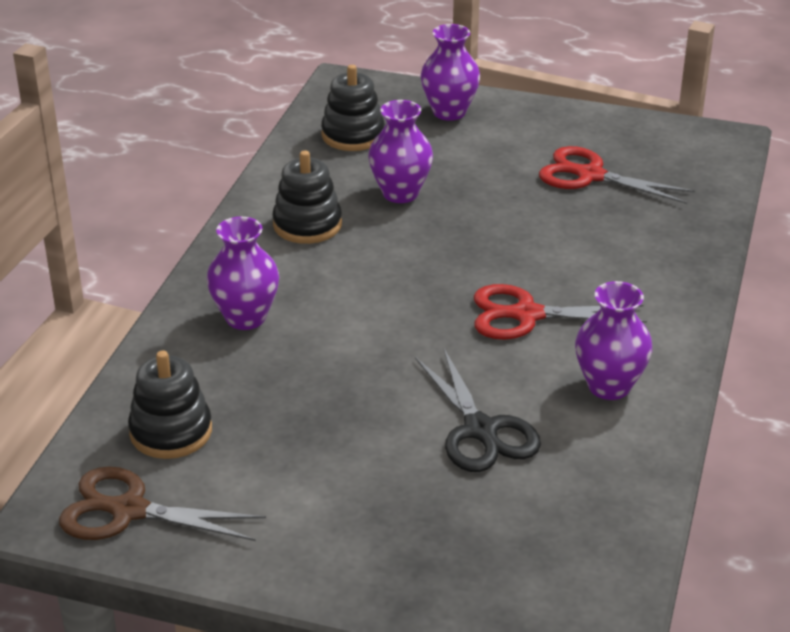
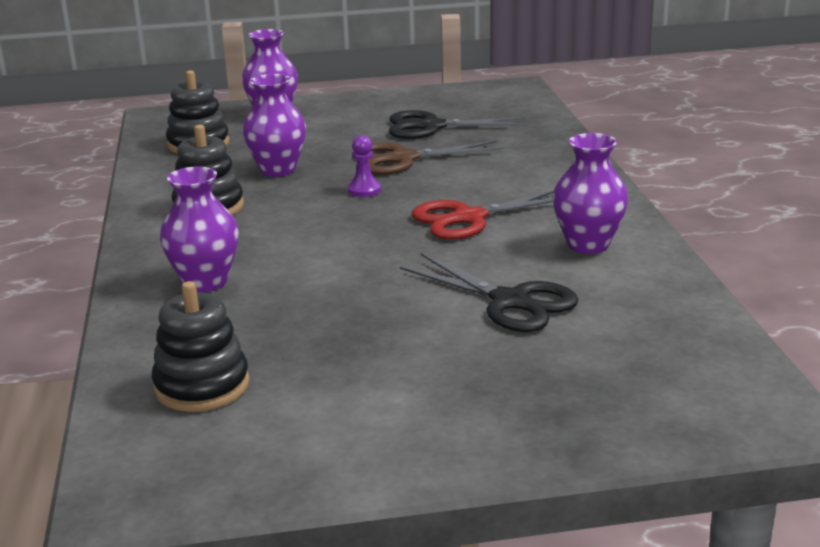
camera: 25 degrees left, 10 degrees down
(129, 510) = (210, 463): brown scissors -> brown scissors (403, 159)
(459, 246) = (364, 190): none -> purple pawn
(590, 175) = (432, 127): red scissors -> black scissors

